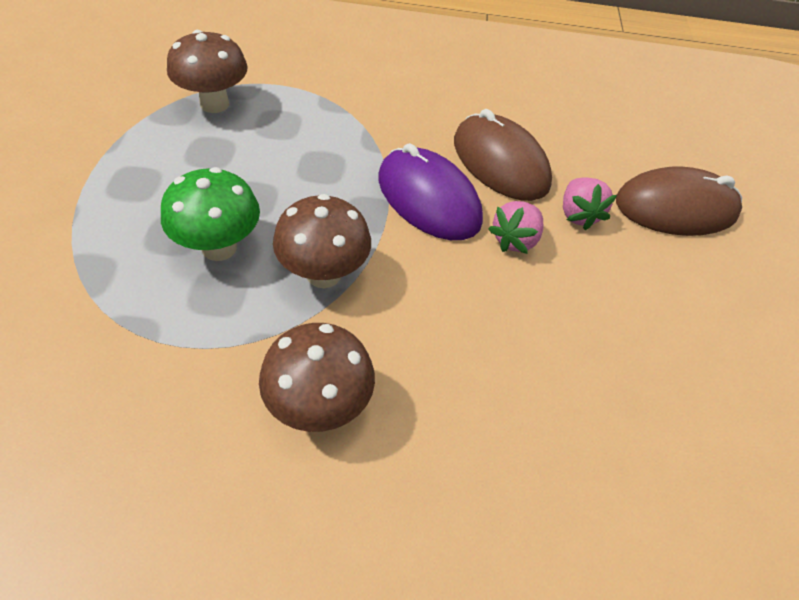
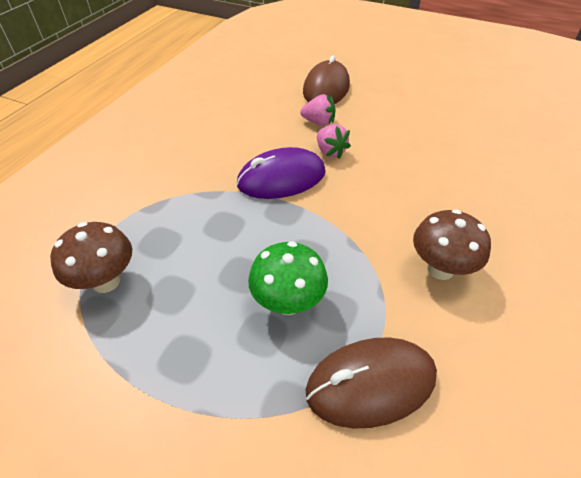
camera: 65 degrees left, 5 degrees down
(323, 274) = (333, 245): brown mushroom -> none
(500, 162) = (262, 139): brown mouse -> brown mouse (371, 383)

